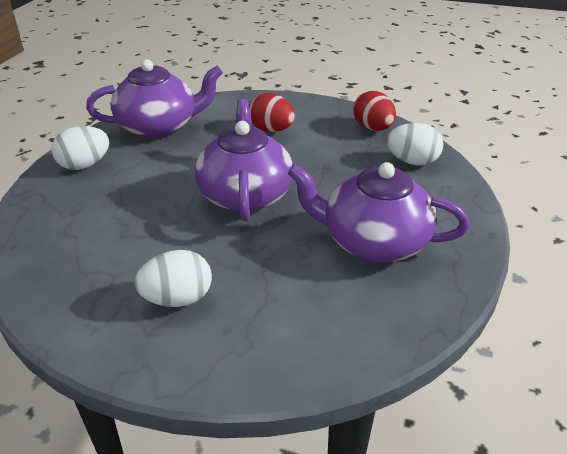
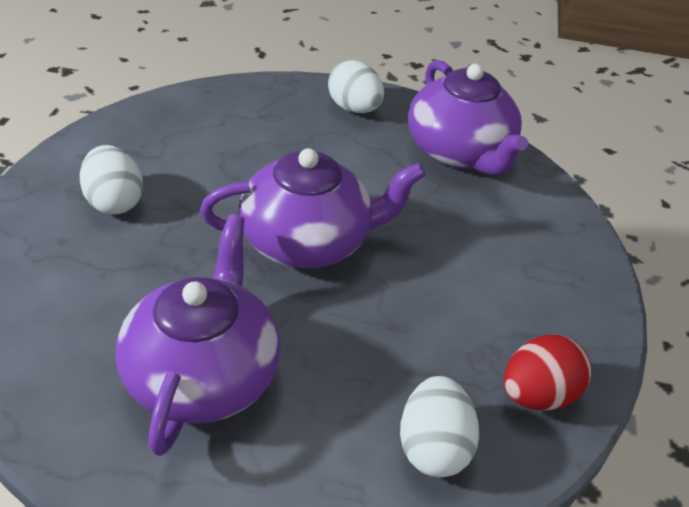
camera: 80 degrees right, 5 degrees up
(271, 130) = (487, 261): red egg -> none

